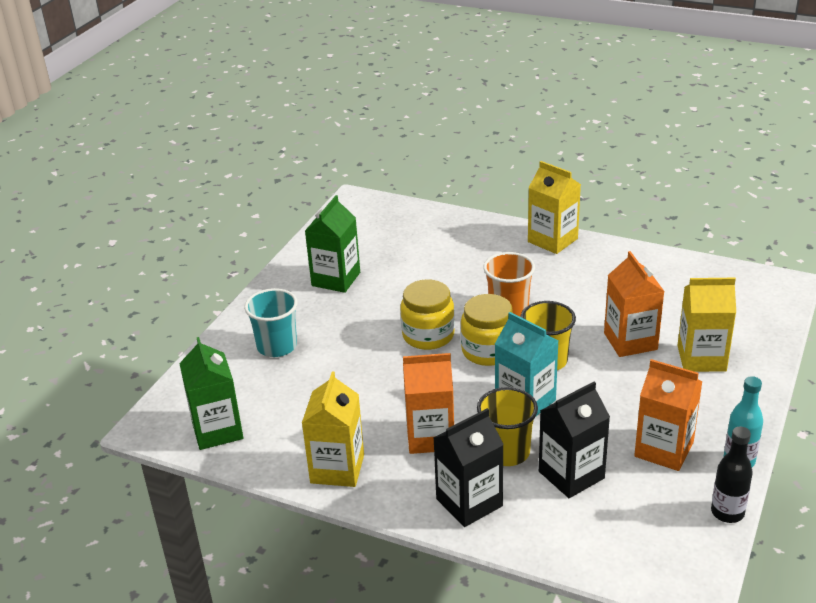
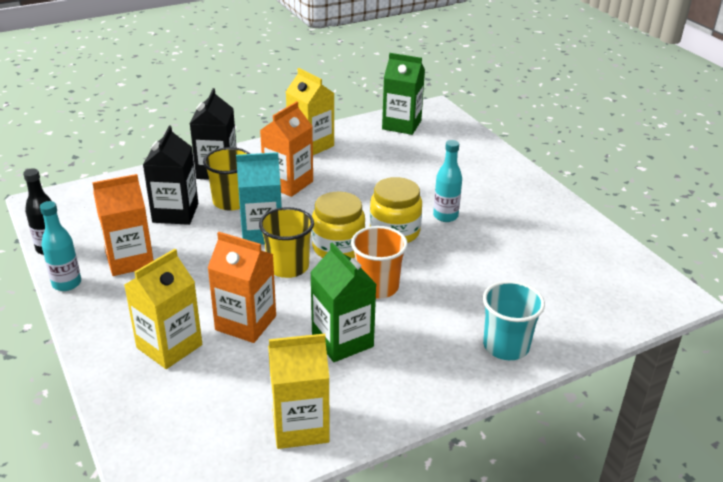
camera: 125 degrees right, 0 degrees up
(277, 346) = (465, 170): turquoise cup -> turquoise cup (506, 346)
(336, 279) = (530, 226): green carton -> green carton (342, 341)
(371, 322) = (445, 216): none -> turquoise bottle
(552, 240) = (455, 381): yellow carton -> yellow carton (300, 426)

